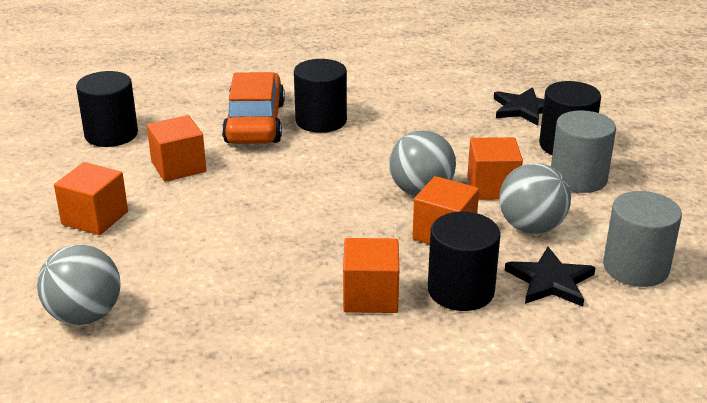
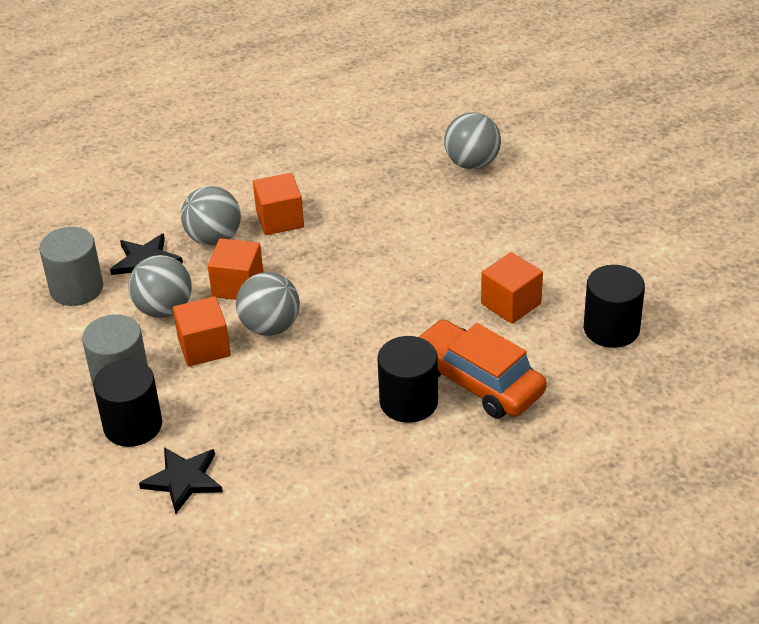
camera: 165 degrees right, 10 degrees up
(95, 218) = (536, 235): orange cube -> none
(255, 123) = (477, 381): orange car -> orange car turned 150 degrees clockwise
(461, 290) = (214, 238): black cylinder -> grey ball

